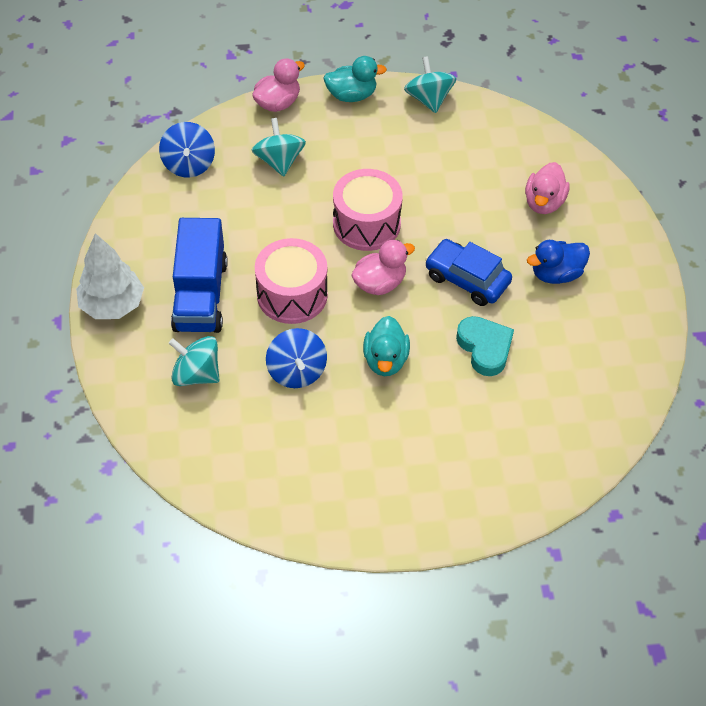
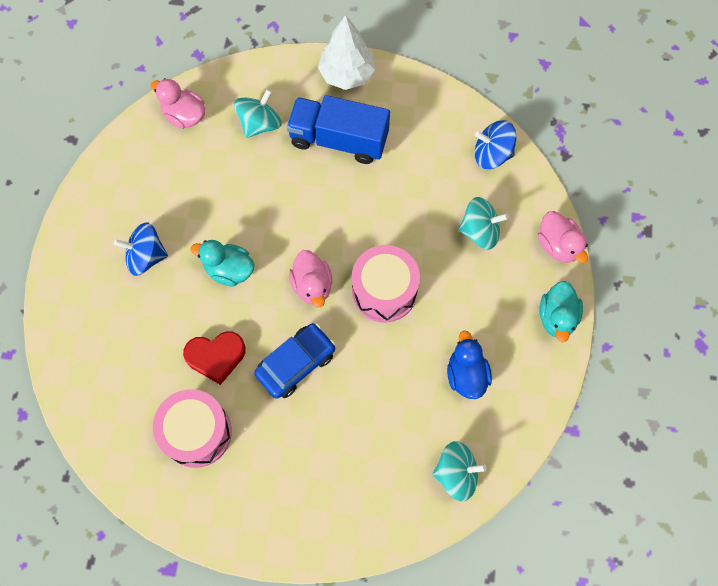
camera: 105 degrees right, 15 degrees up
(292, 295) = (319, 210): pink drum -> pink drum (197, 433)
(297, 371) = (239, 198): blue spinning top -> blue spinning top (146, 256)
(429, 99) = (538, 393): turquoise spinning top -> turquoise spinning top (456, 474)
(485, 348) = (216, 357): turquoise heart -> red heart
(544, 202) = (371, 468): pink duck -> pink duck (184, 115)
(556, 274) = (279, 449): blue duck -> blue duck (466, 375)

